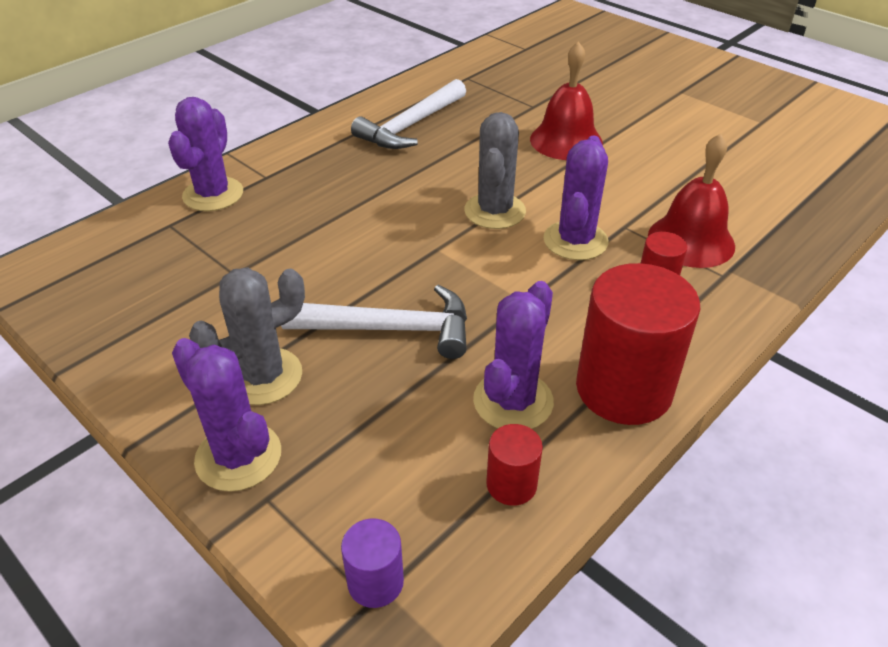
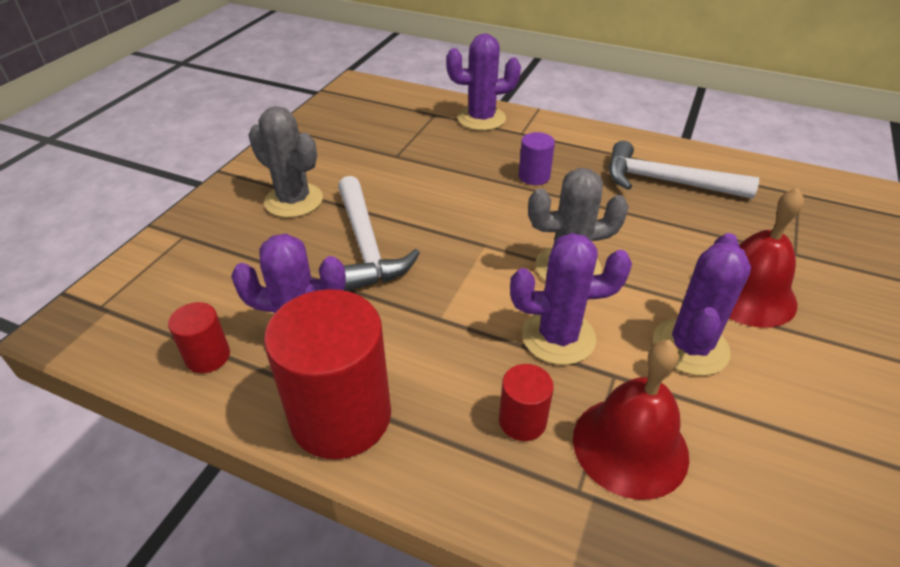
camera: 70 degrees right, 0 degrees up
(238, 456) = (217, 213): purple cactus -> purple cactus (690, 347)
(375, 582) = (114, 304): purple cylinder -> purple cylinder (534, 176)

